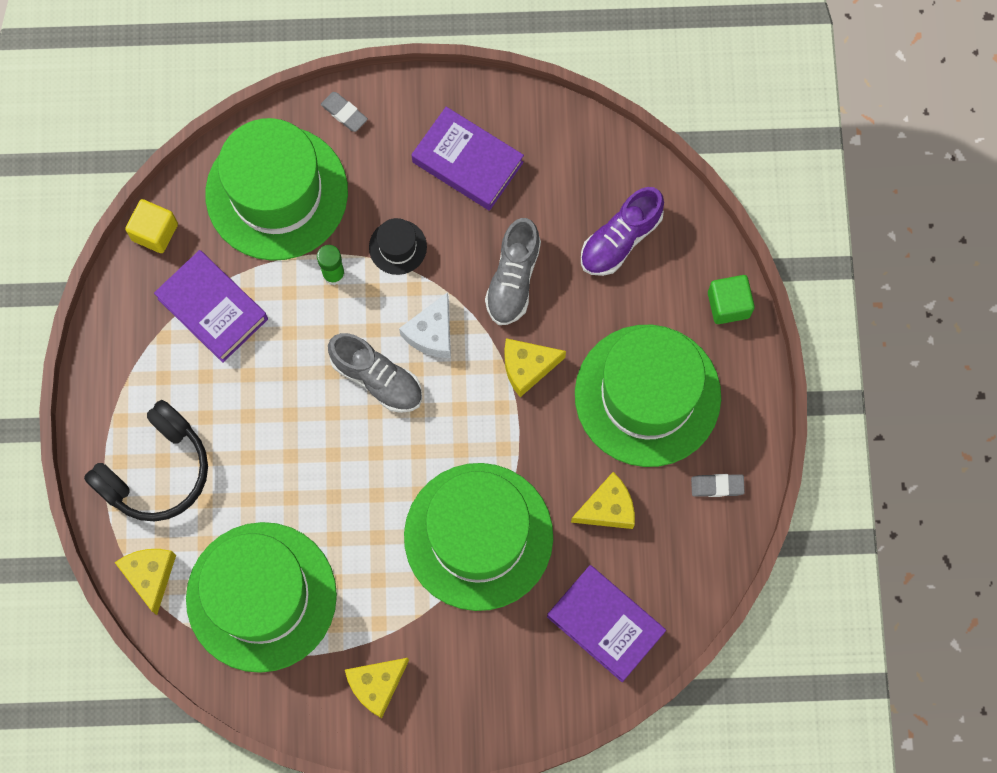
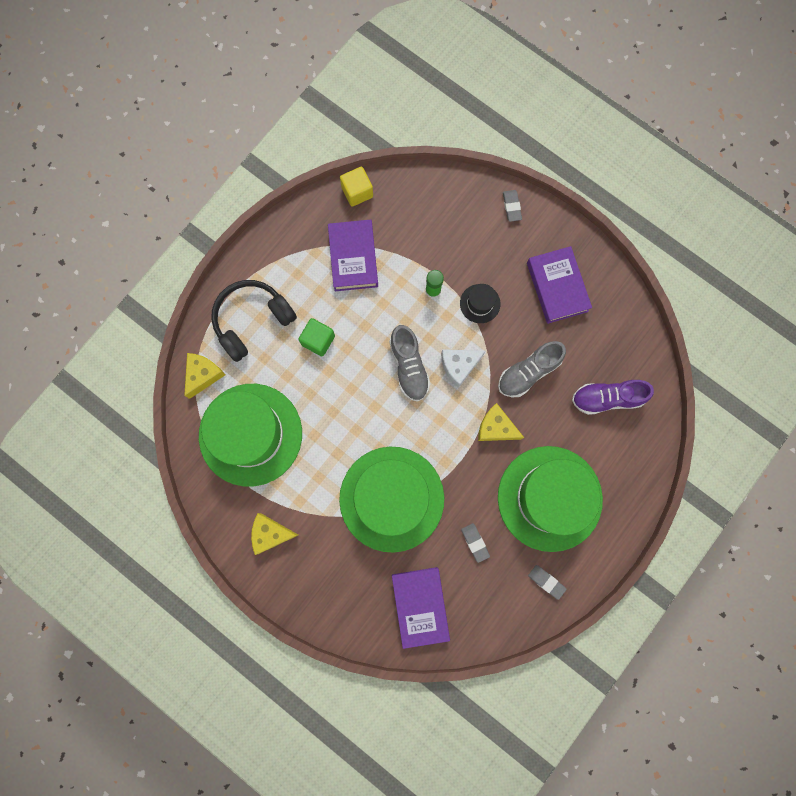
camera: 40 degrees right, 5 degrees up
(156, 470) = (252, 321): black headphones -> black headphones turned 150 degrees clockwise
(276, 193) = (439, 222): green hat -> none
(607, 508) = (475, 542): yellow cheese -> grey eraser
(728, 305) = (638, 485): green cube -> green cube (318, 340)

